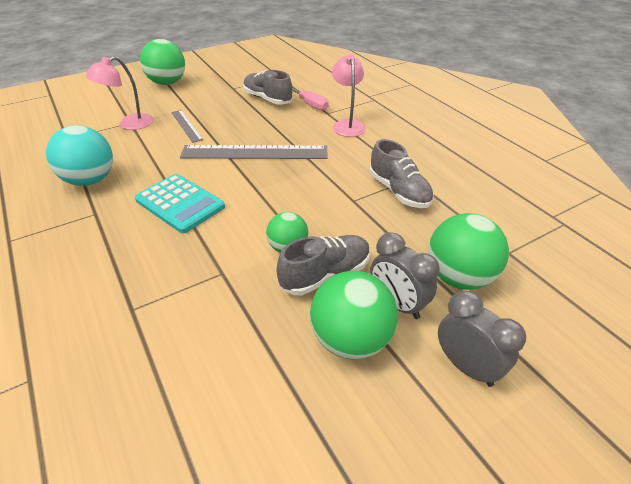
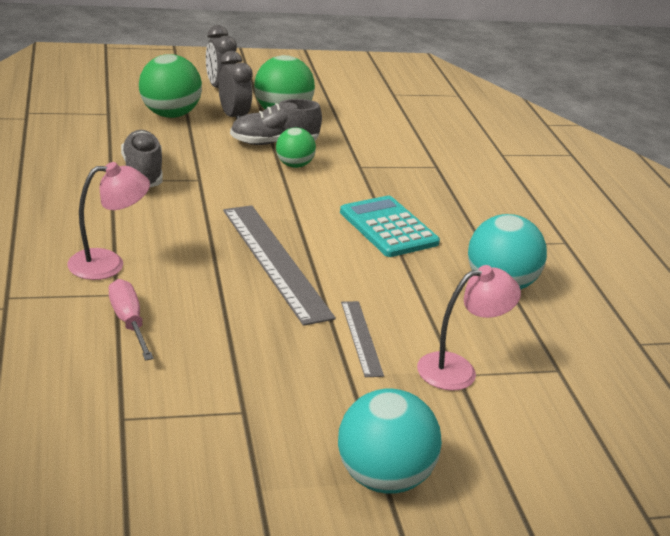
camera: 165 degrees left, 10 degrees down
(167, 83) = (382, 477): green ball -> turquoise ball
(254, 152) = (275, 261): grey ruler -> grey ruler turned 45 degrees clockwise
(267, 99) = (193, 357): grey shoe -> none
(347, 125) = (108, 264): pink lamp -> pink lamp turned 120 degrees counterclockwise

